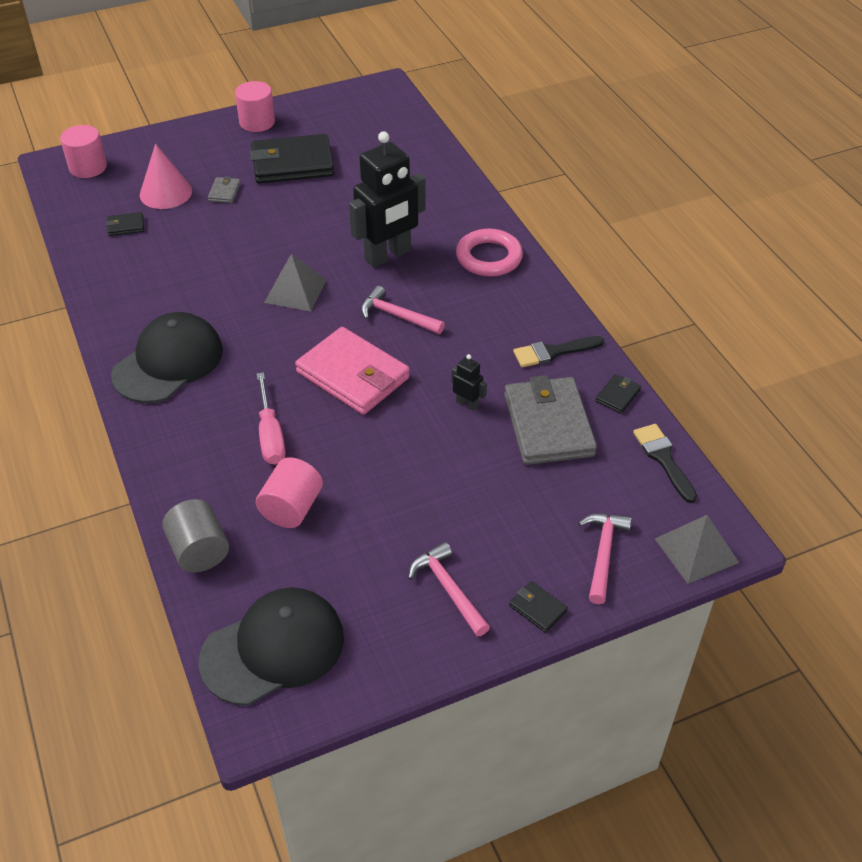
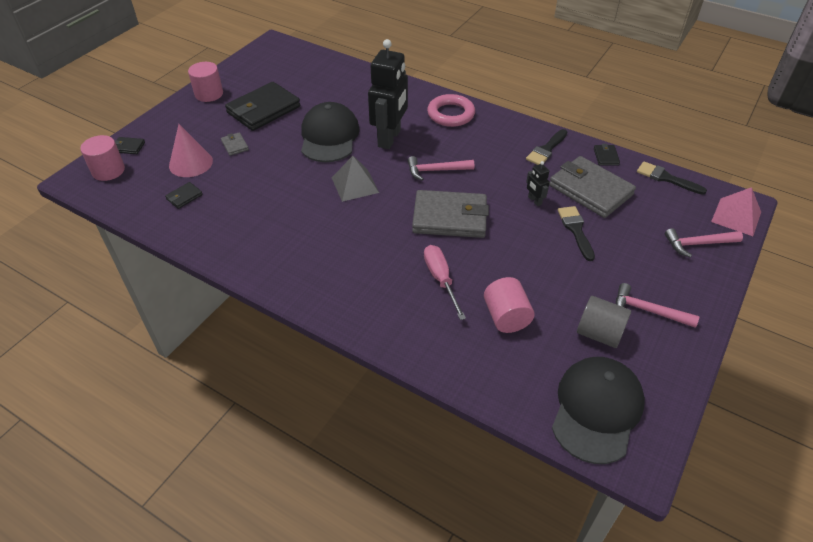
camera: 35 degrees left, 0 degrees up
(168, 362) = (319, 270): black cap -> black cap (329, 136)
(199, 551) = (480, 378): grey cylinder -> grey cylinder (599, 333)
(270, 434) = (440, 280): pink screwdriver -> pink screwdriver turned 150 degrees counterclockwise
(353, 375) = (450, 217): pink wallet -> grey wallet
(467, 404) = (534, 201): black robot -> black robot turned 120 degrees counterclockwise
(475, 460) = (575, 230): none -> black brush
(538, 608) = (703, 293): black wallet -> black wallet (128, 147)
(603, 554) = (698, 244): pink hammer -> pink hammer turned 75 degrees counterclockwise
(696, 550) = (736, 216): grey pyramid -> pink pyramid

